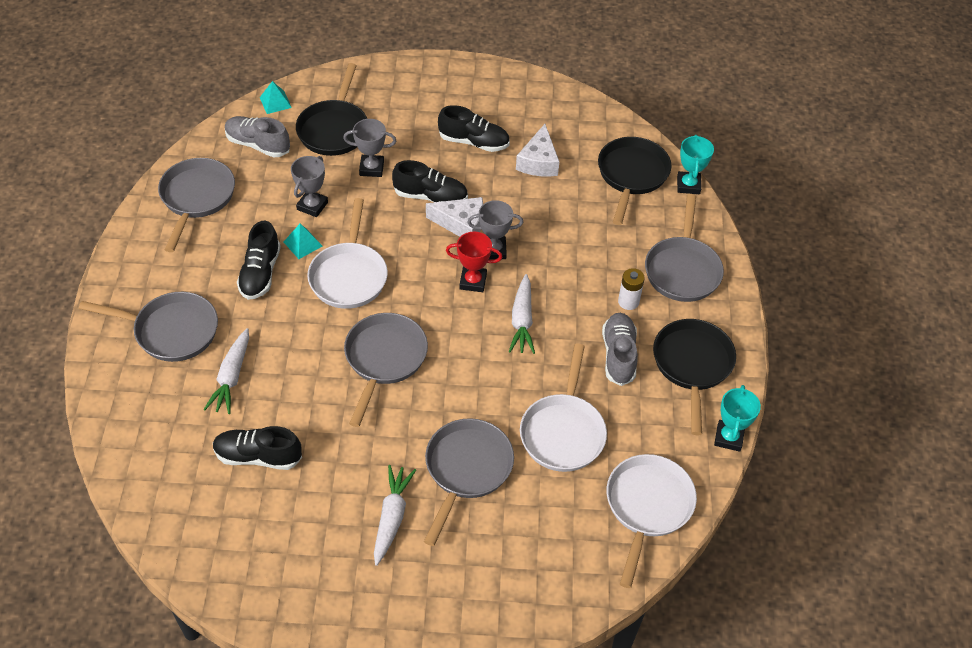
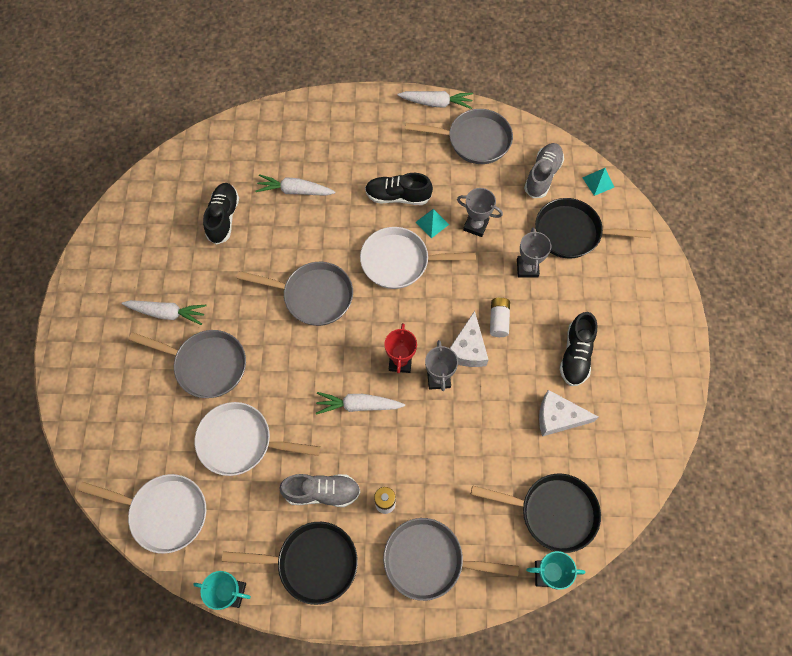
camera: 90 degrees right, 15 degrees up
(132, 229) = (436, 103): none -> white carrot
(171, 331) = (337, 145): grey pan -> none
(430, 196) = (498, 320): black shoe -> white battery

